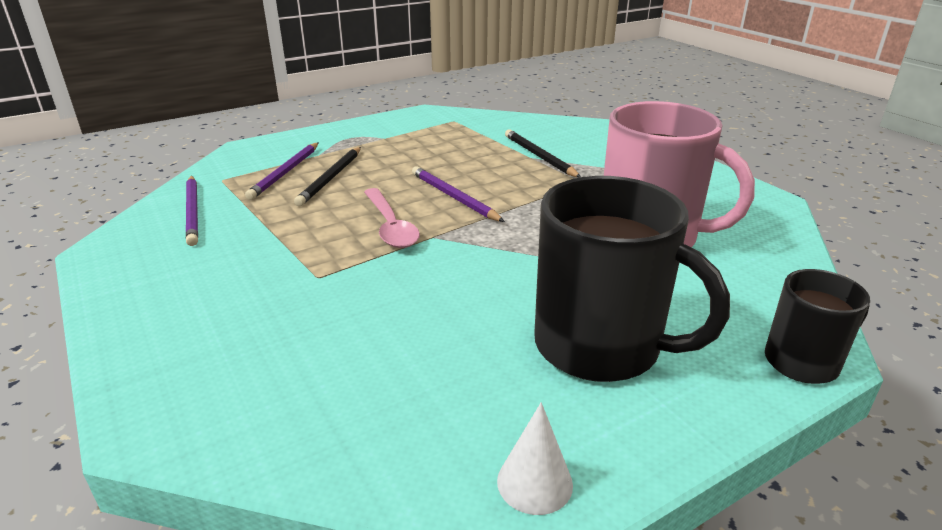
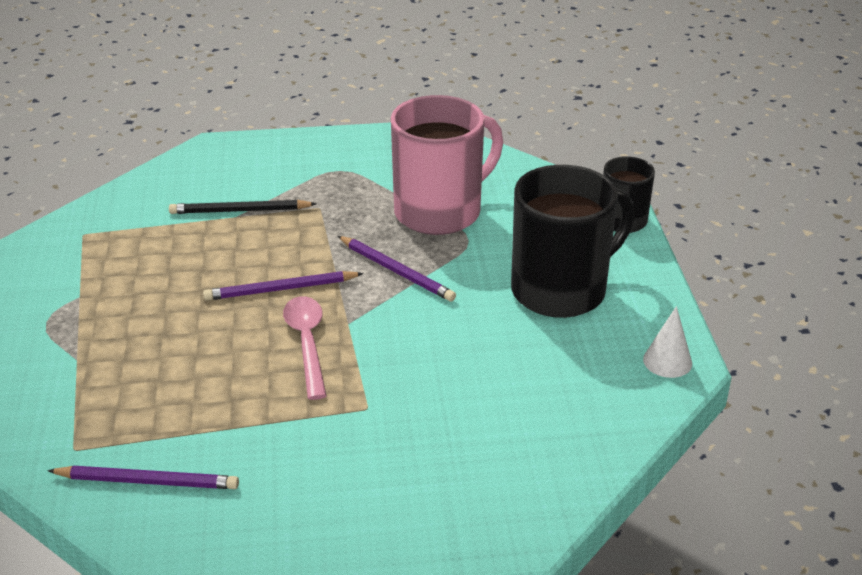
camera: 65 degrees left, 5 degrees up
(285, 173) = (105, 393): purple pencil -> purple pencil (396, 271)
(331, 178) = (155, 360): black pencil -> none
(390, 226) = (307, 343): pink spoon -> pink spoon turned 105 degrees counterclockwise

